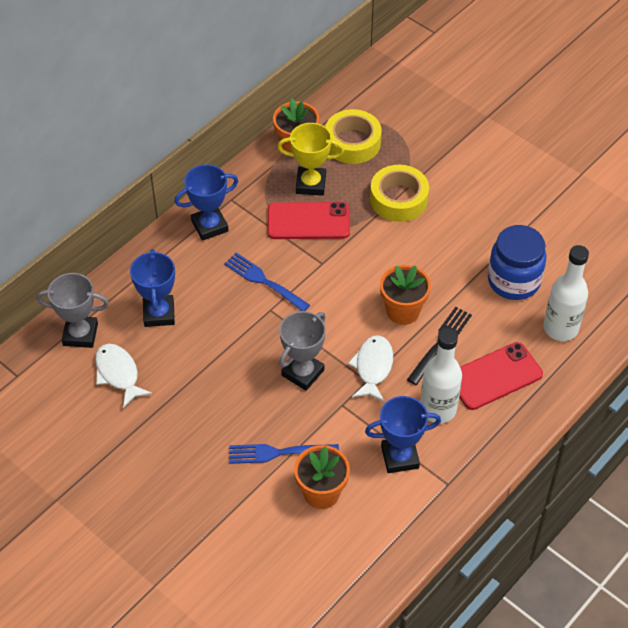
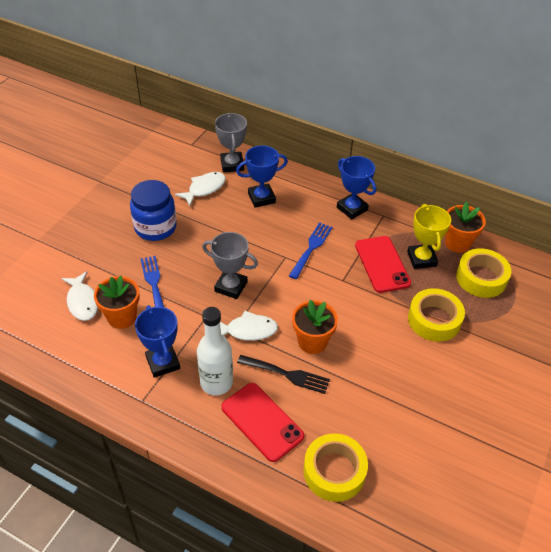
camera: 75 degrees right, 5 degrees down
(285, 534) = (83, 301): none -> white fish
(513, 281) = (377, 423): blue jar -> blue jar (155, 227)
(560, 328) = (334, 471): white bottle -> yellow tape

